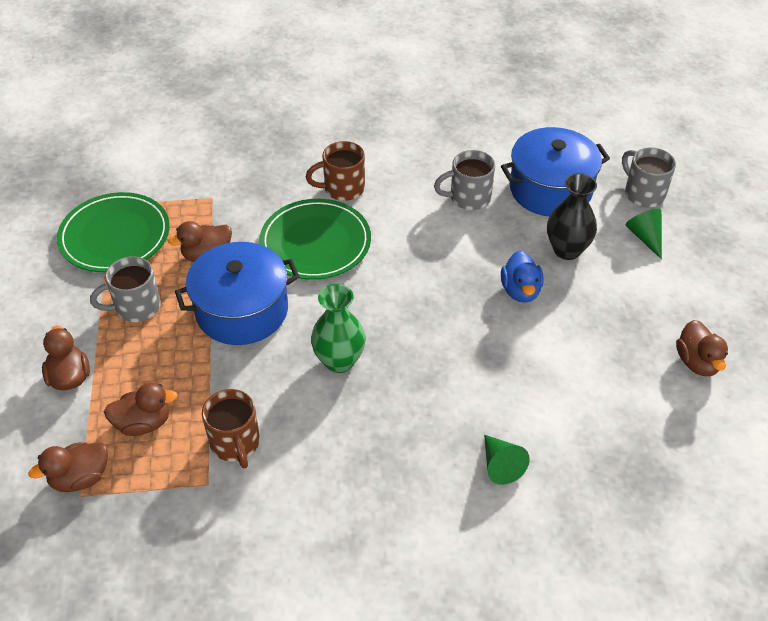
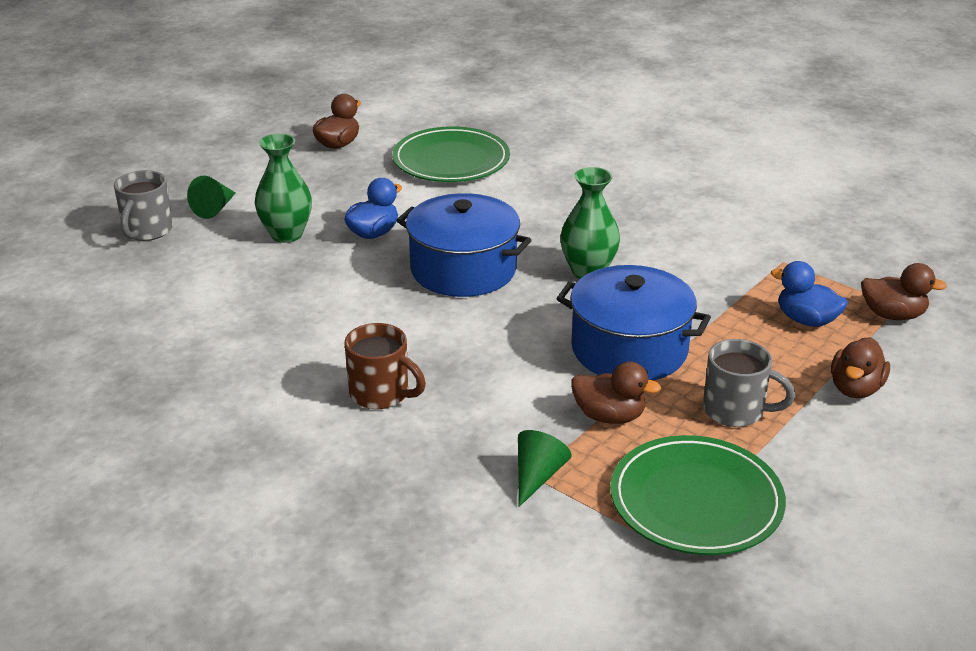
camera: 135 degrees left, 15 degrees down
(143, 423) = (806, 320): brown duck -> blue duck
(235, 444) = (736, 270): brown mug -> none
(315, 243) = (484, 362): green plate -> green plate (451, 160)
(468, 198) = (283, 313): grey mug -> none
(500, 465) = (554, 171): green cone -> green cone (537, 476)
(550, 189) = (205, 276): blue pot -> blue pot (463, 269)
(567, 250) = (286, 234): black vase -> green vase

